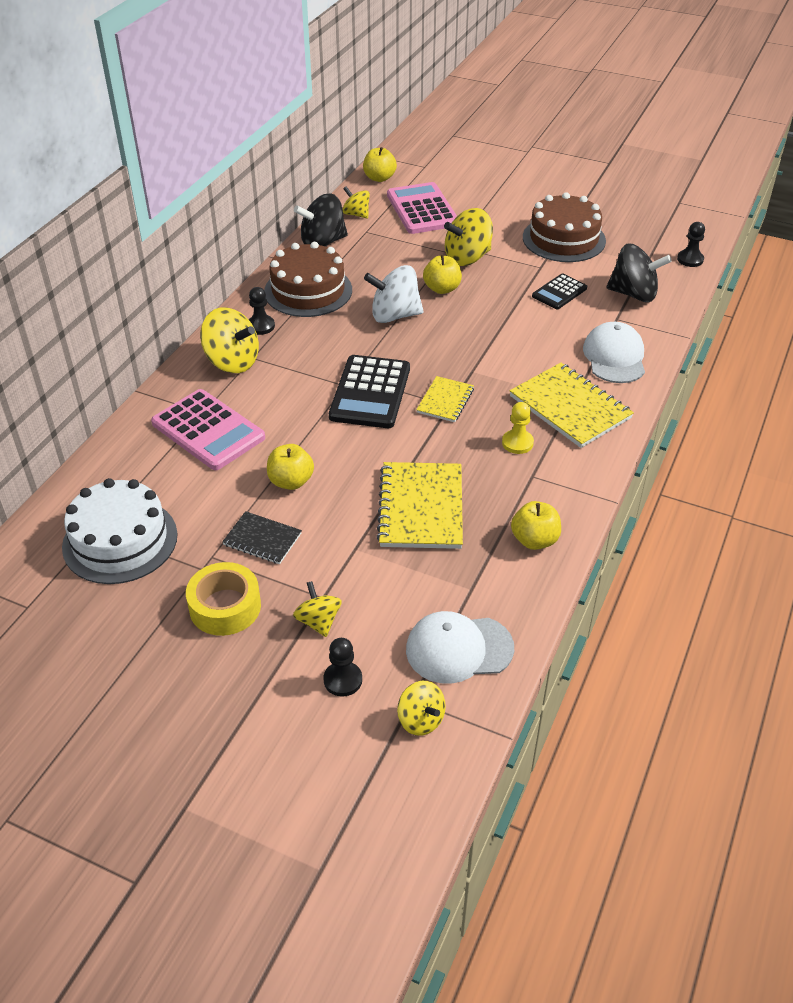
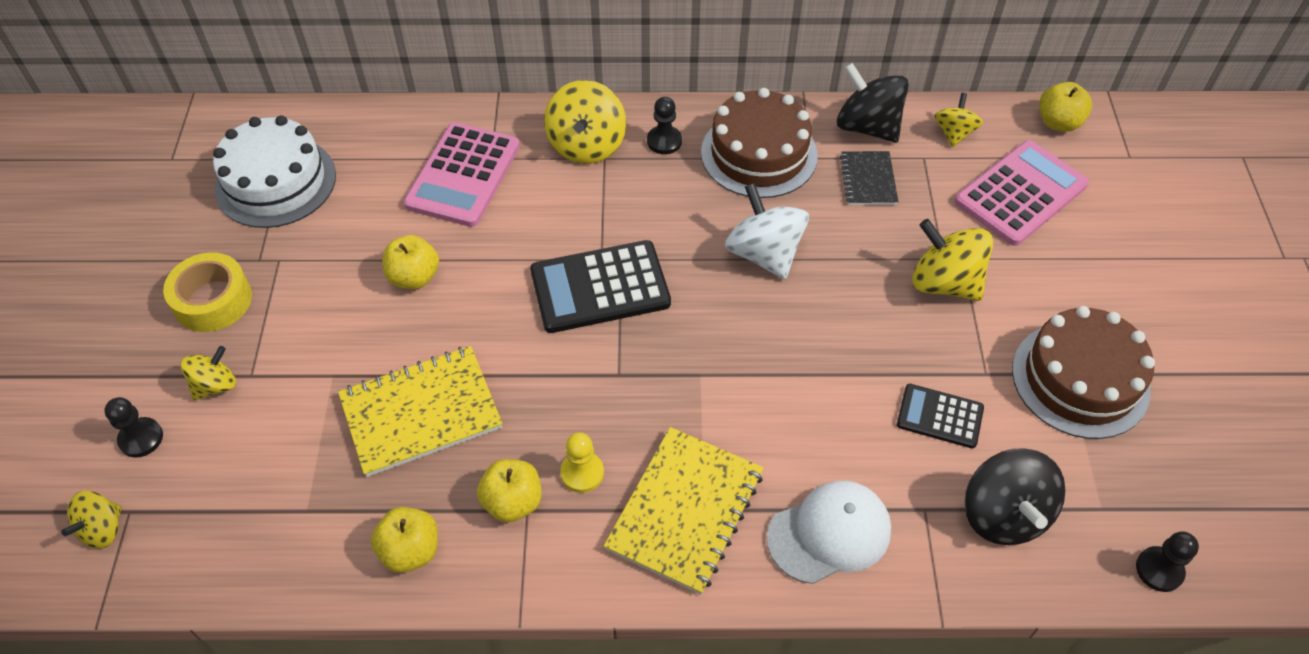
camera: 65 degrees right, 10 degrees up
(262, 539) = (317, 290): black notebook -> black notebook (868, 180)
(442, 289) = (854, 280): yellow apple -> yellow apple (513, 502)
(445, 401) = (625, 367): yellow notebook -> none
(459, 649) = (211, 530): white cap -> none

